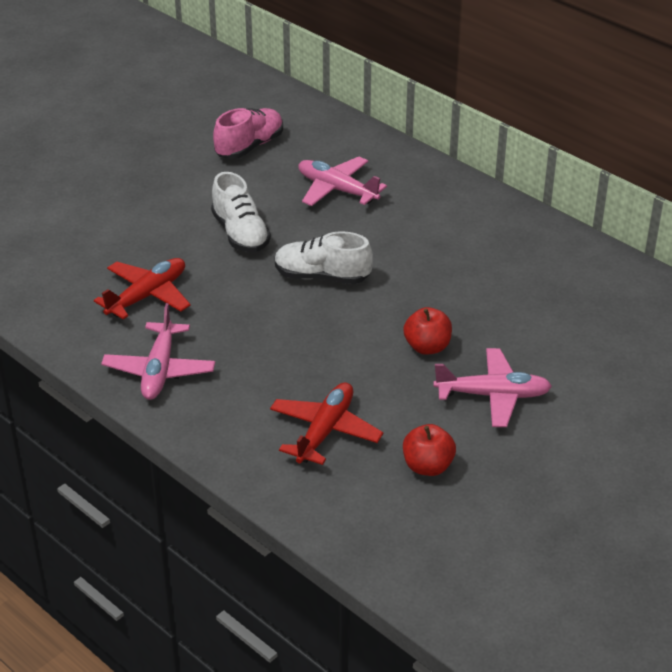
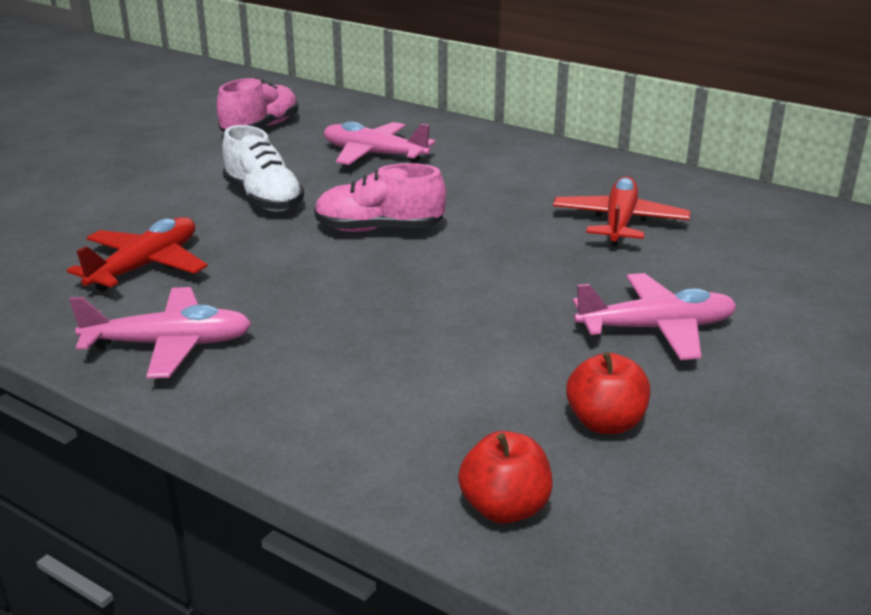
camera: 10 degrees left, 10 degrees down
(159, 370) = (169, 345): pink plane -> pink plane turned 90 degrees counterclockwise
(322, 277) = (379, 229): white shoe -> pink shoe
(325, 431) = (435, 394): red plane -> red plane (619, 222)
(427, 347) = (543, 286): red apple -> red apple (505, 508)

